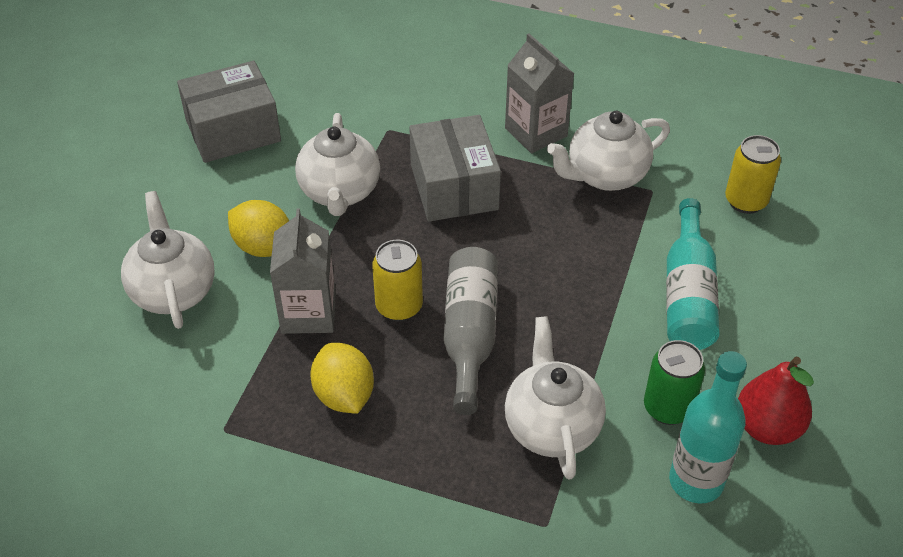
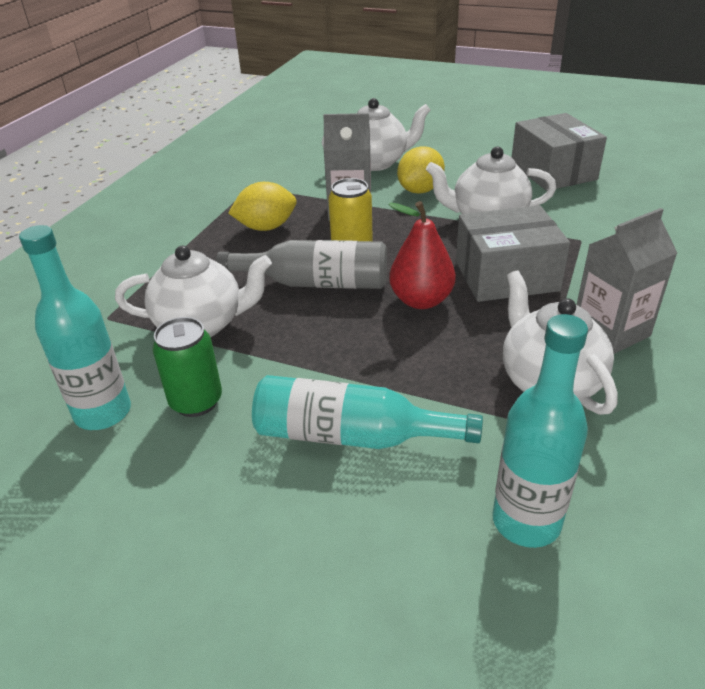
camera: 95 degrees right, 10 degrees down
(745, 201) = (526, 521): yellow can -> turquoise bottle
(767, 427) = (142, 481): red pear -> red pear (421, 300)

